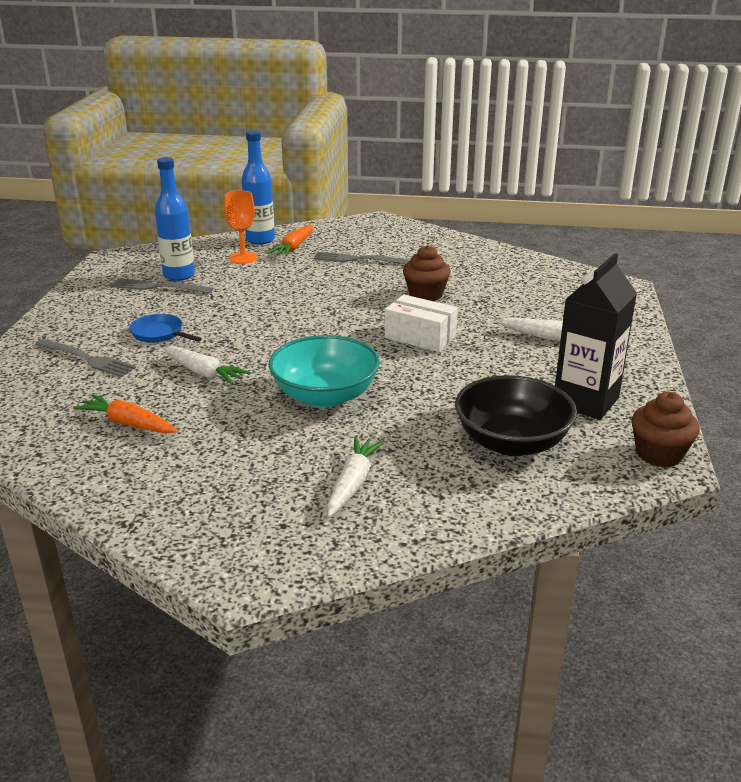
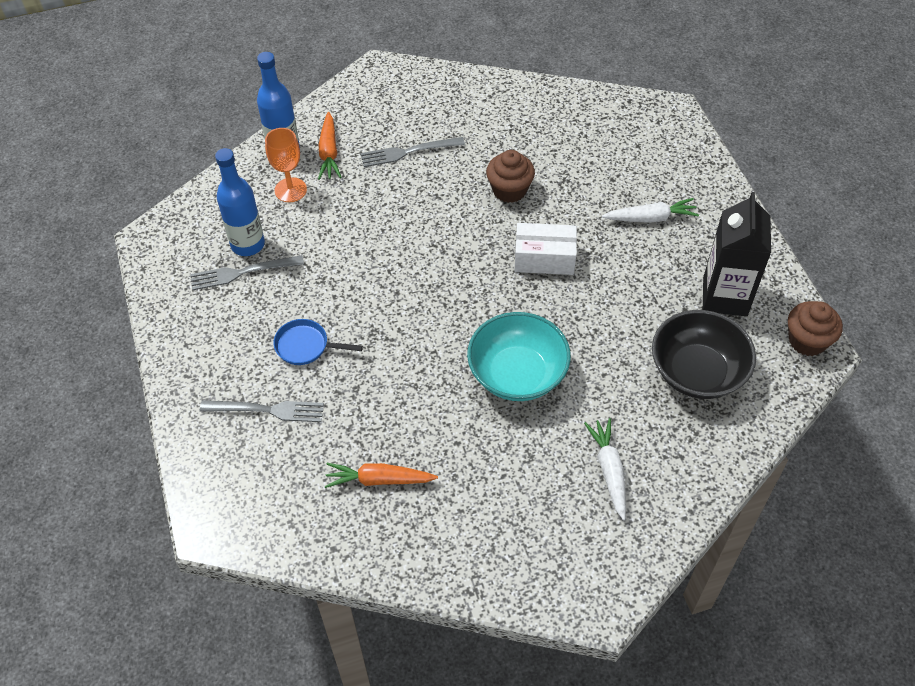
camera: 25 degrees left, 25 degrees up
(204, 373) = (391, 385): white carrot -> none

